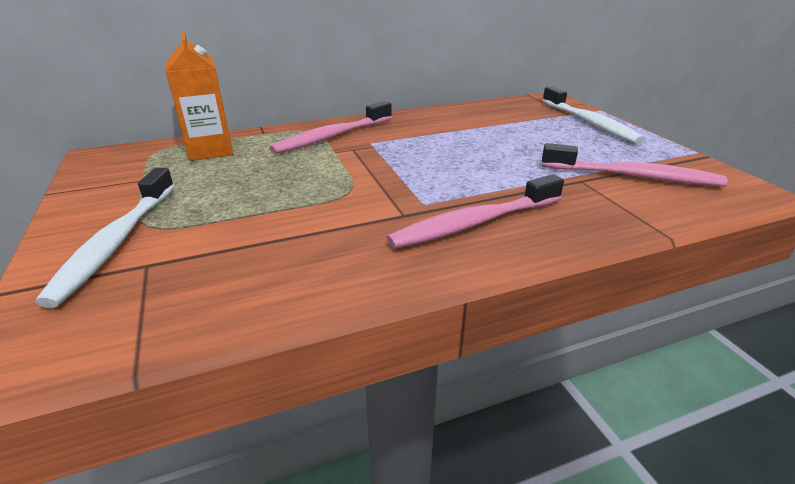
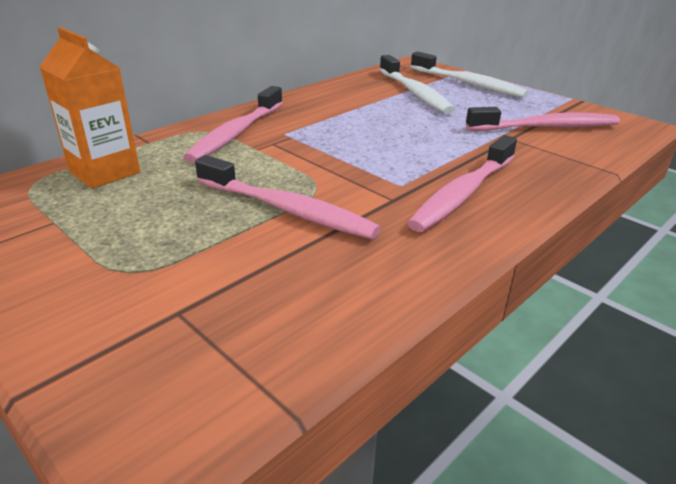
camera: 25 degrees left, 0 degrees up
(116, 242) = (110, 298): white toothbrush -> white toothbrush (415, 93)
(306, 204) = (287, 209): none -> pink toothbrush

